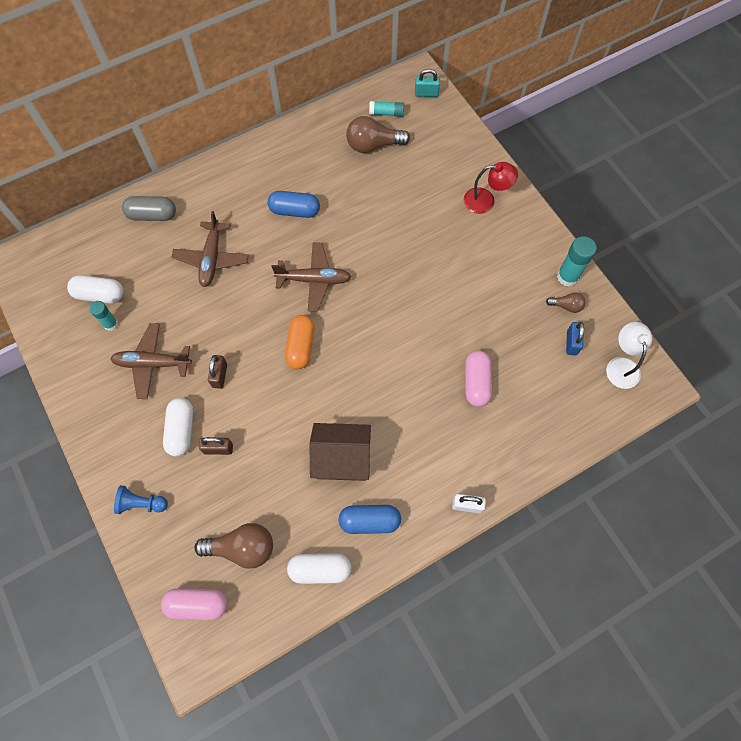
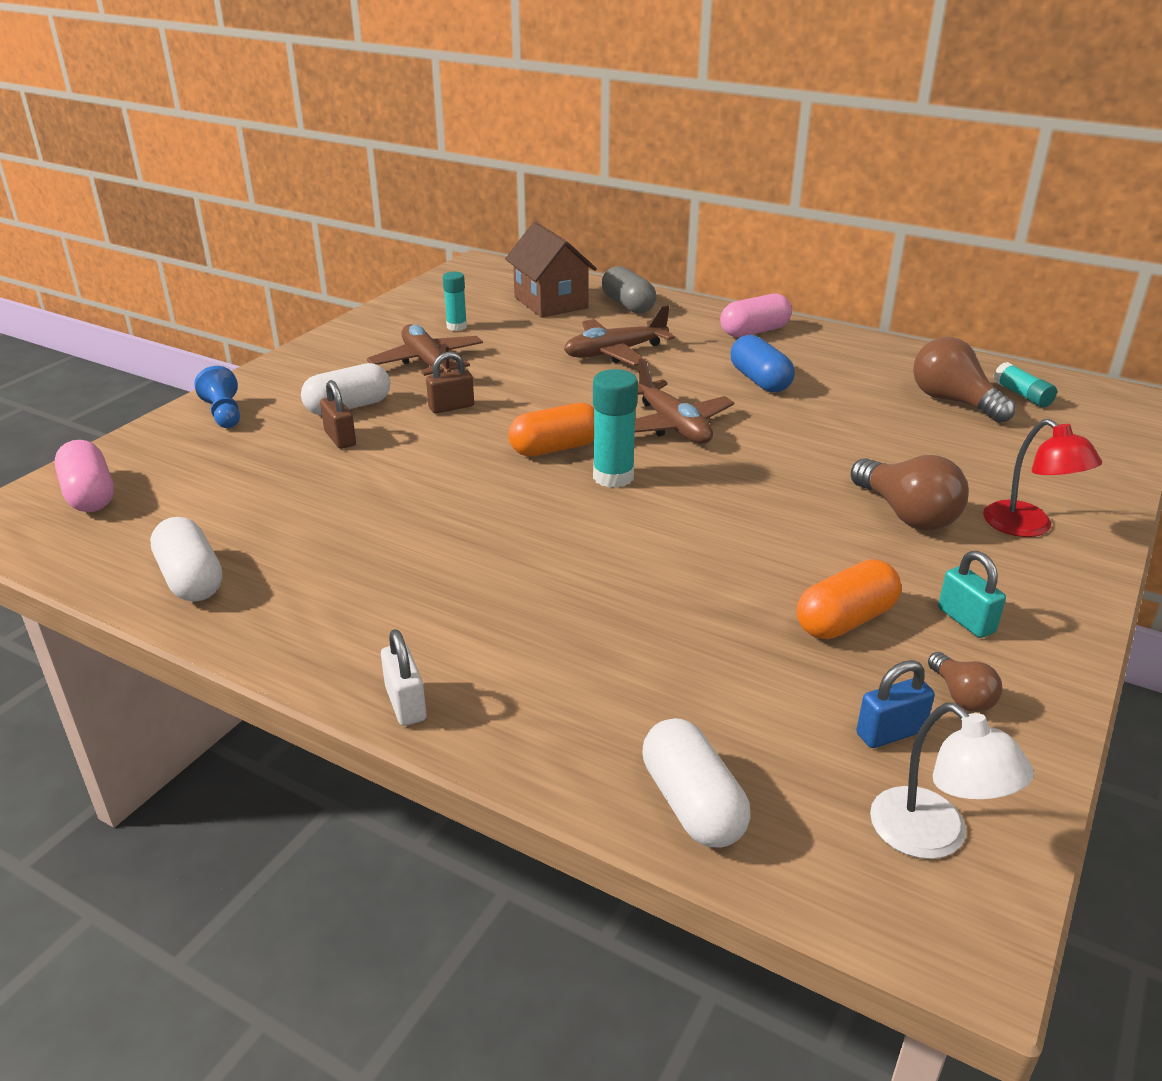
camera: 60 degrees right, 35 degrees down
(100, 295) = (488, 311): white capsule -> white capsule (692, 804)
(242, 548) = (195, 502): brown light bulb -> brown light bulb (906, 514)
(342, 459) = (399, 539): brown house -> brown house (551, 302)
(369, 521) = (305, 600): blue capsule -> none
(426, 93) = (1114, 414): turquoise padlock -> turquoise padlock (966, 620)
(476, 382) = (666, 632): pink capsule -> pink capsule (754, 331)
(505, 313) = (845, 620): none -> orange capsule
(567, 276) = (1027, 675): turquoise glue stick -> turquoise glue stick (613, 477)
(621, 365) = (933, 837): white lamp -> white lamp turned 90 degrees clockwise

